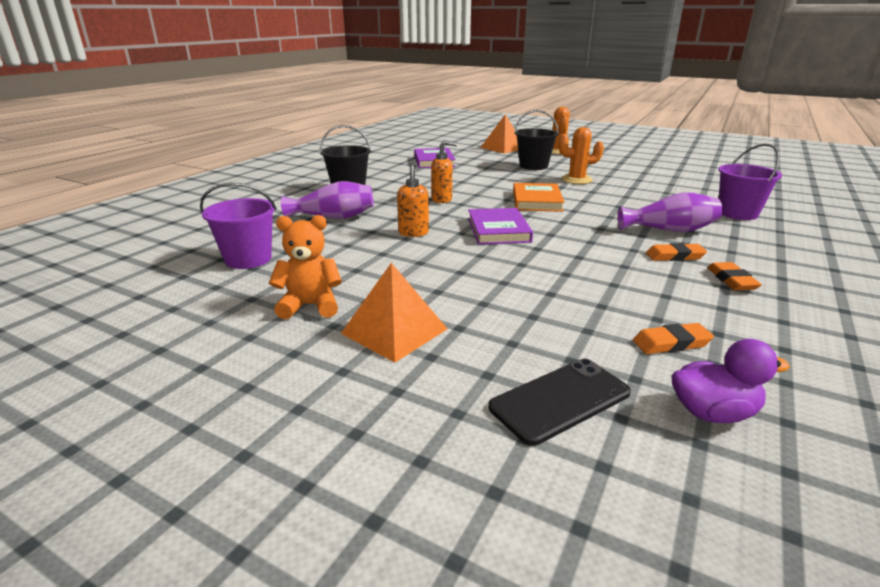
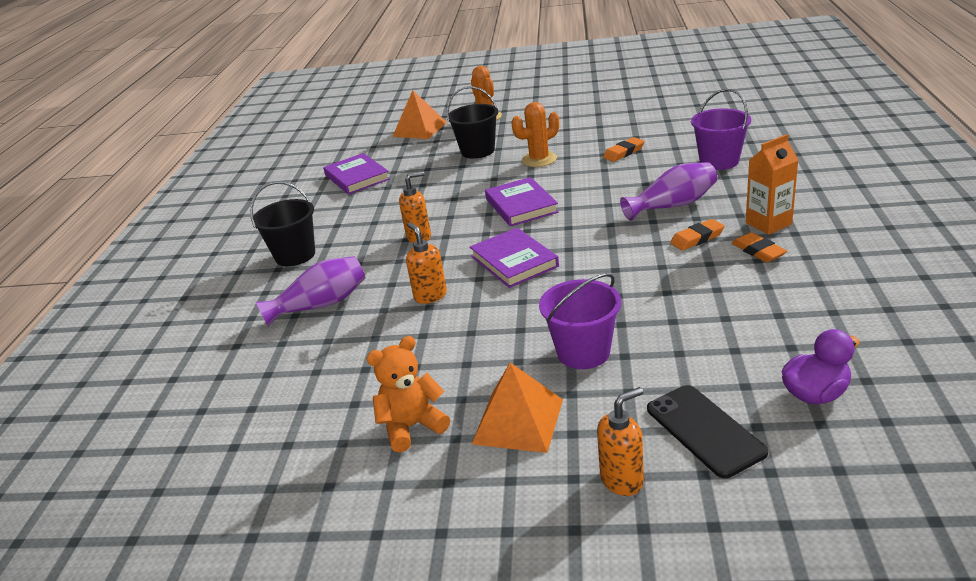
camera: 20 degrees left, 5 degrees up
(248, 259) = (284, 397): purple bucket -> purple bucket (583, 352)
(440, 410) = (622, 480): none -> orange soap dispenser
(536, 201) = (521, 205): orange book -> purple book
(560, 400) = (704, 430): black phone -> black phone turned 60 degrees counterclockwise
(671, 343) = (751, 340): orange eraser -> orange eraser (623, 152)
(757, 264) = (768, 223): none -> orange carton

